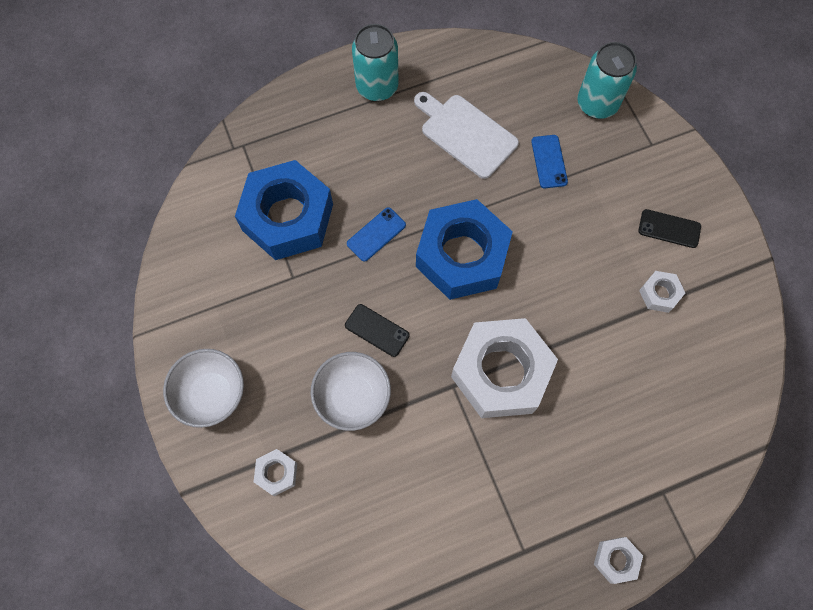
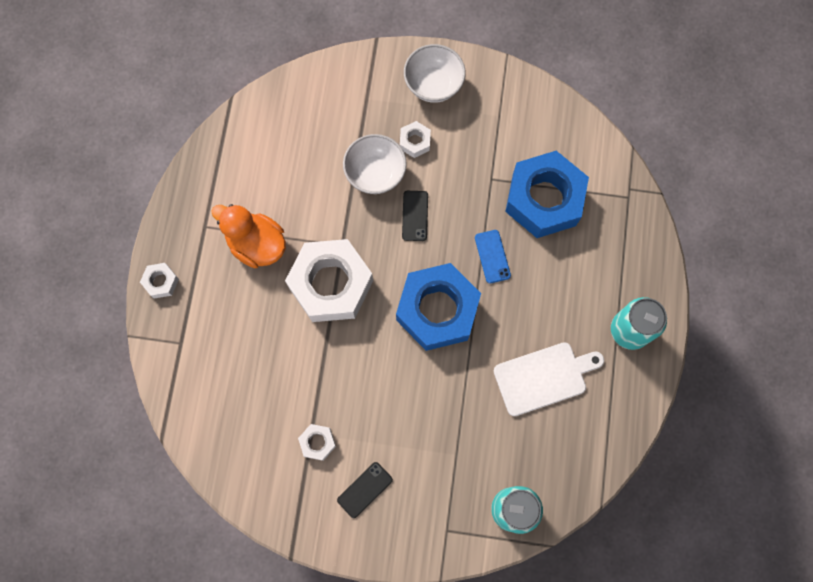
camera: 120 degrees right, 5 degrees up
(277, 473) = (354, 100): white nut -> white nut (415, 142)
(377, 330) = (415, 216): black phone -> black phone turned 60 degrees counterclockwise
(507, 478) = (257, 244): none -> orange duck
(549, 161) = (480, 430): blue phone -> none

